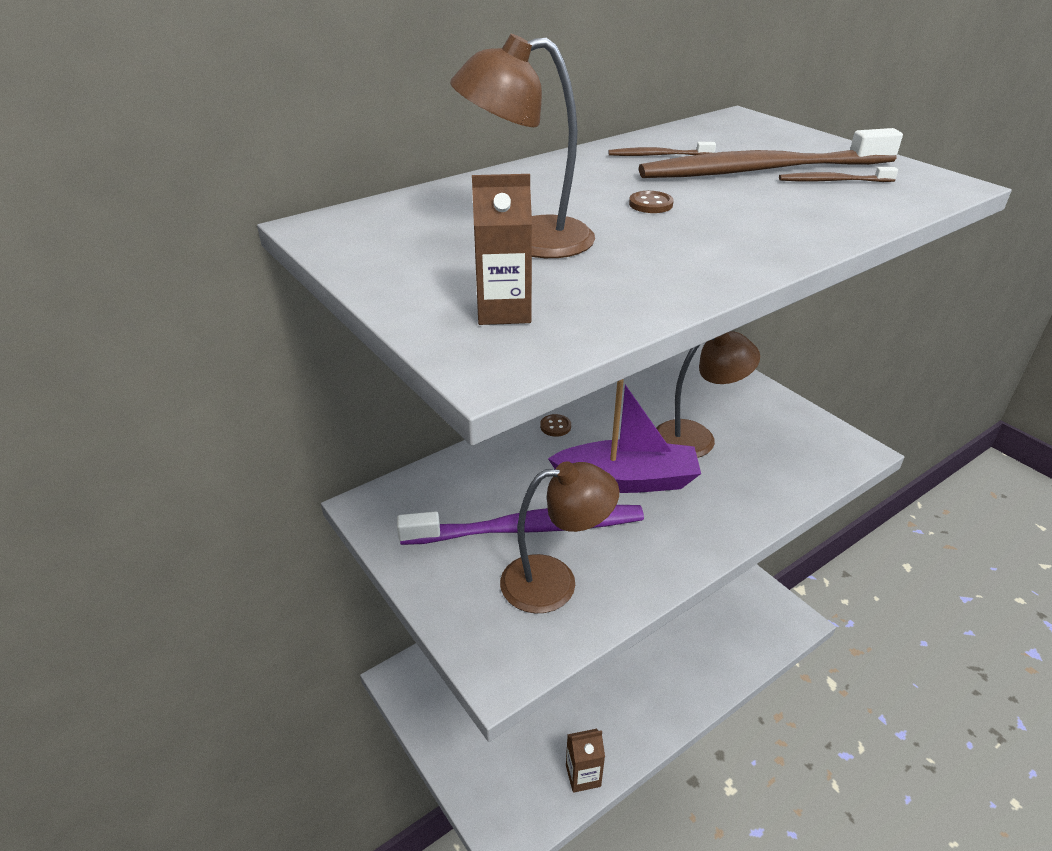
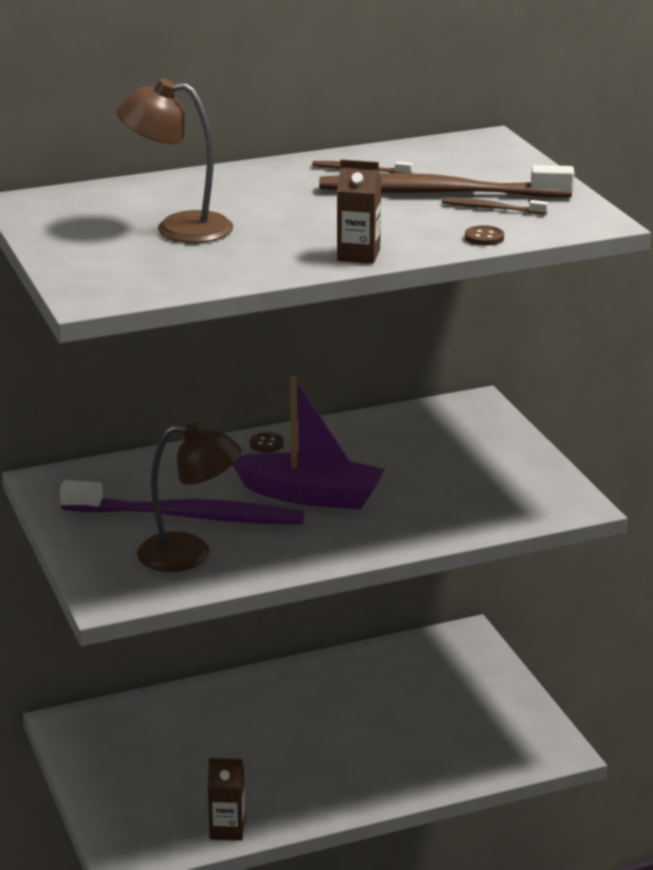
camera: 15 degrees right, 10 degrees down
(503, 311) = (122, 271): brown carton -> brown carton (358, 255)
(650, 204) = (305, 211): brown button -> brown button (484, 237)
(696, 437) = (411, 472): brown lamp -> none

